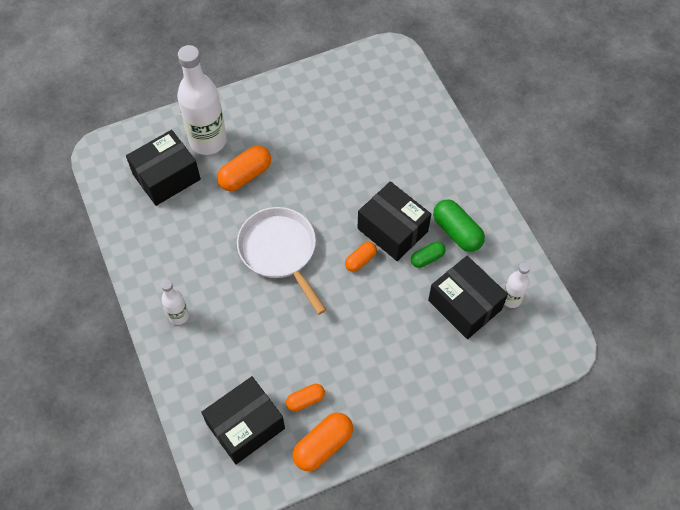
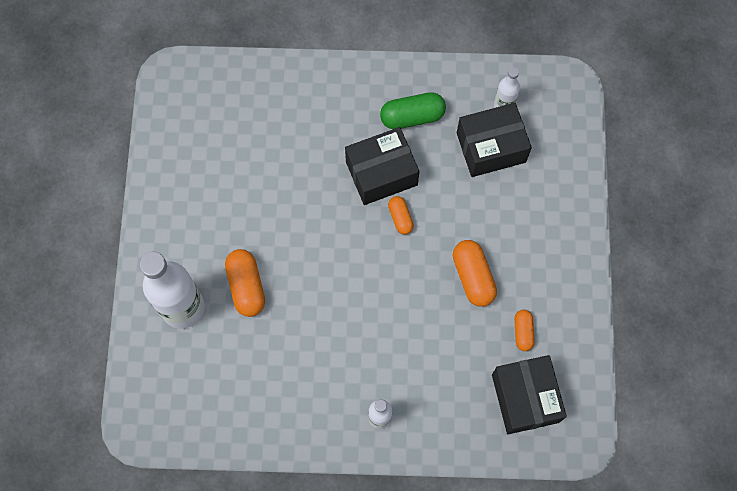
camera: 65 degrees left, 10 degrees up
(166, 177) = (206, 368): black box -> none
(280, 252) = (354, 289): white pan -> none
(323, 446) = (574, 335): orange capsule -> orange capsule (473, 277)
(427, 258) = (427, 156): green capsule -> none

